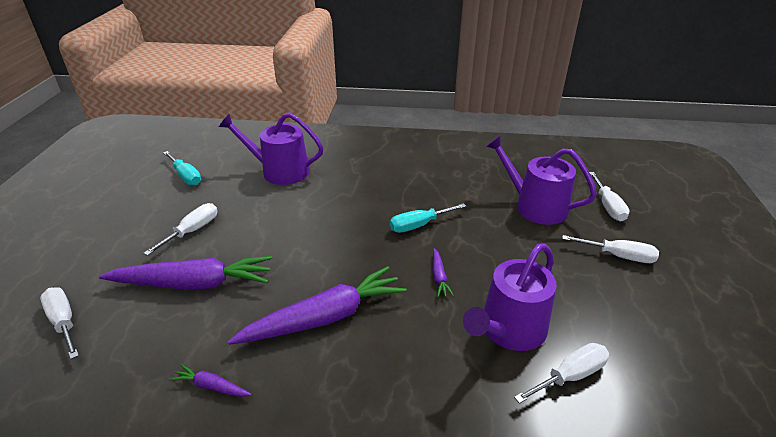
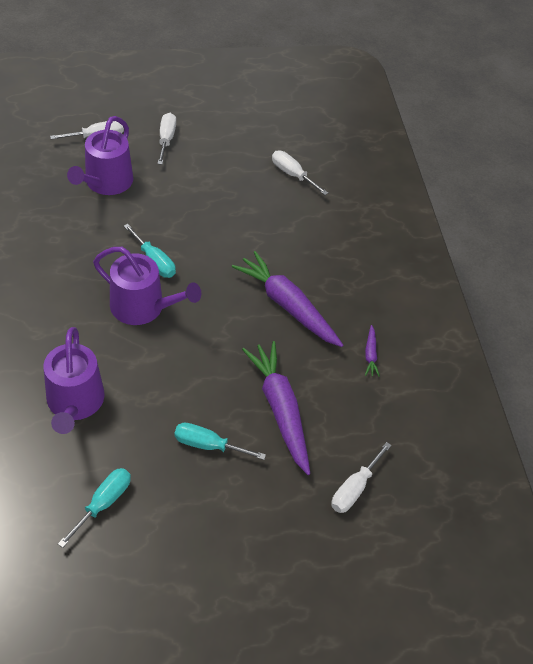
camera: 110 degrees left, 15 degrees up
(192, 231) = (208, 445): white screwdriver -> turquoise screwdriver
(439, 277) = (221, 242): purple carrot -> none
(509, 330) = (264, 202): purple watering can -> purple watering can (143, 307)

